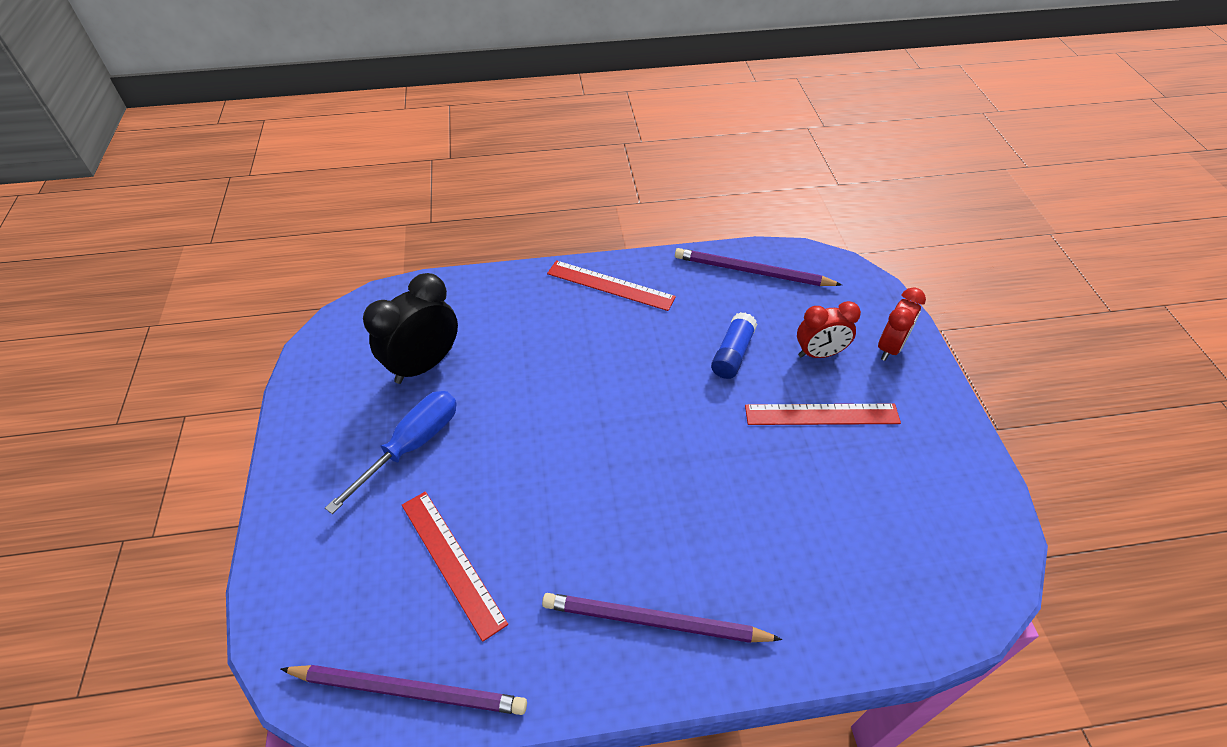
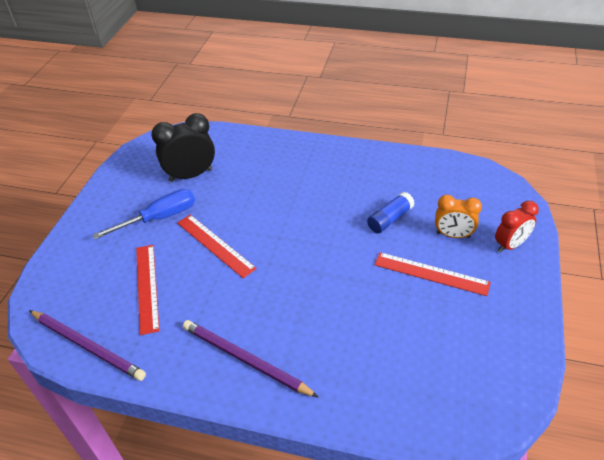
camera: 25 degrees right, 5 degrees down
(610, 285) = (331, 157): red ruler -> red ruler (215, 245)
(752, 272) = (435, 171): purple pencil -> none
(819, 354) = (453, 235): red clock -> orange clock

